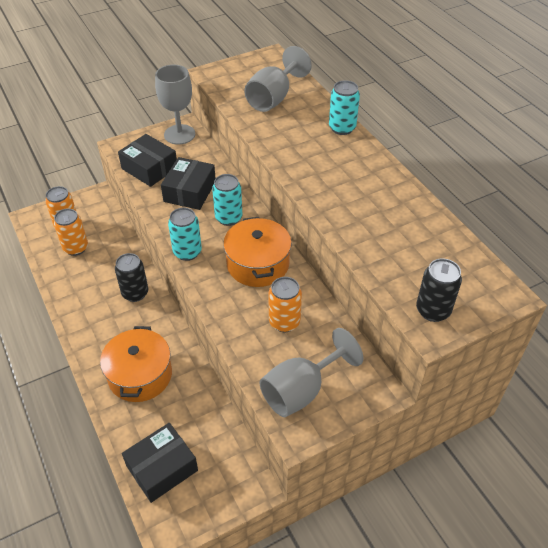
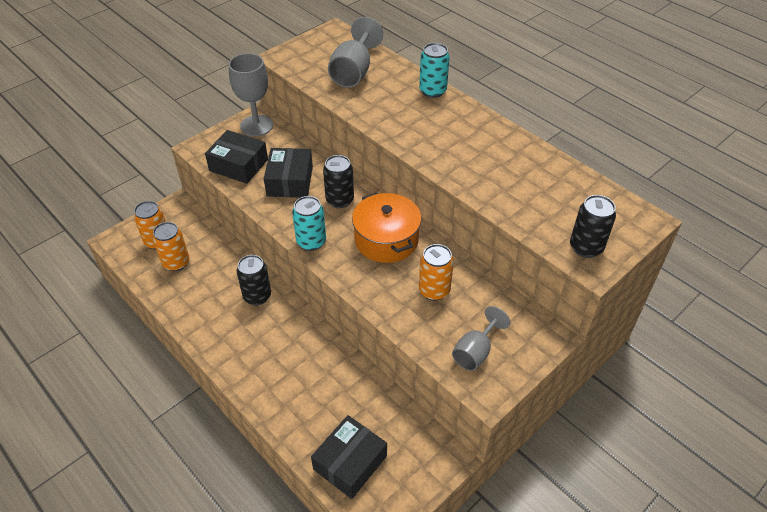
camera: 15 degrees left, 0 degrees up
(140, 375) = (293, 376): orange pot -> none
(228, 218) = (340, 200): turquoise can -> black can
(301, 390) = (475, 352): grey goblet -> grey goblet, size x0.66

